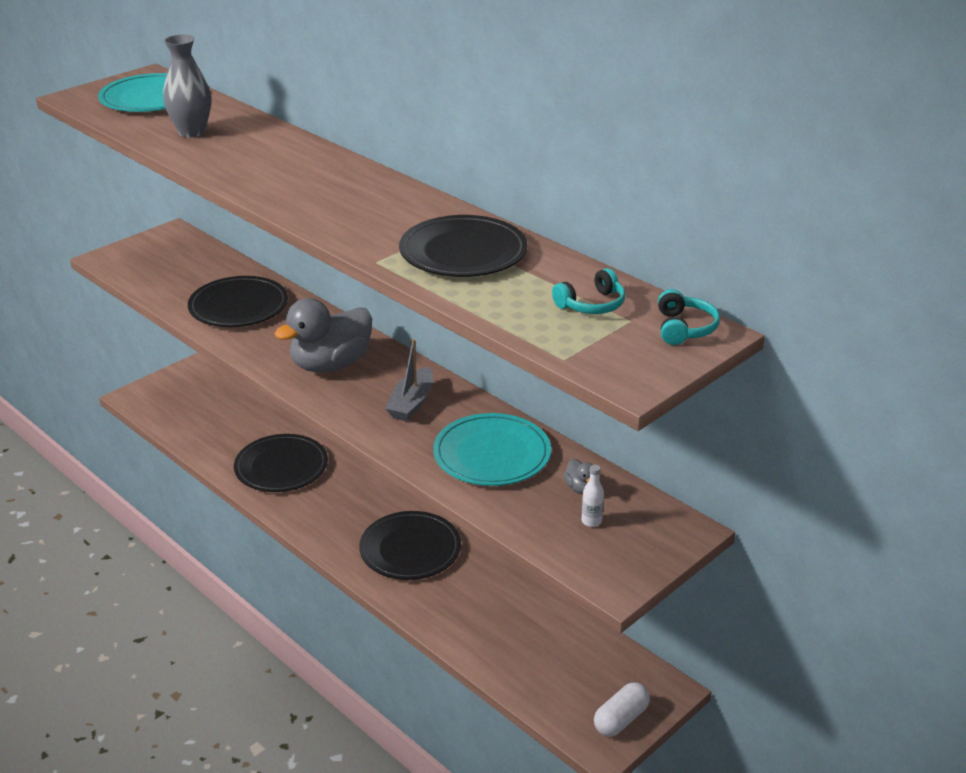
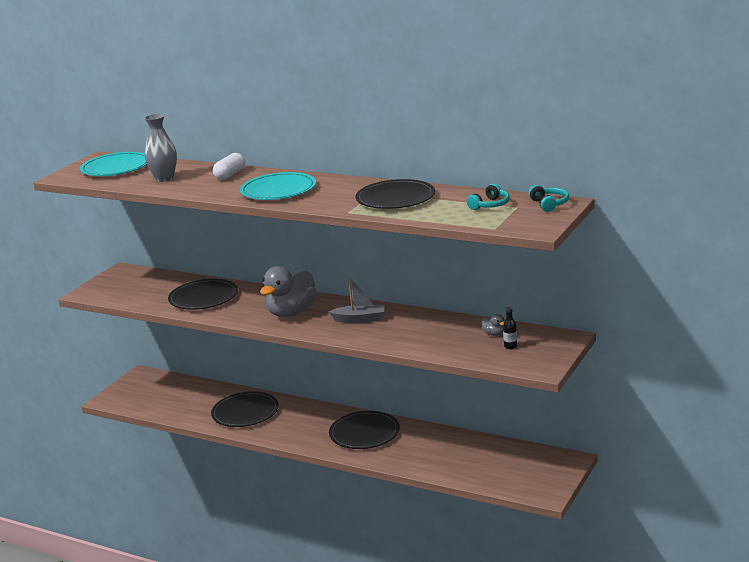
camera: 15 degrees left, 10 degrees down
(411, 403) = (359, 319): grey boat -> grey boat turned 90 degrees counterclockwise
(492, 454) = (428, 331): turquoise plate -> turquoise plate (278, 190)
(591, 521) = (510, 346): white bottle -> black bottle
(621, 719) = (551, 480): white capsule -> white capsule (230, 175)

